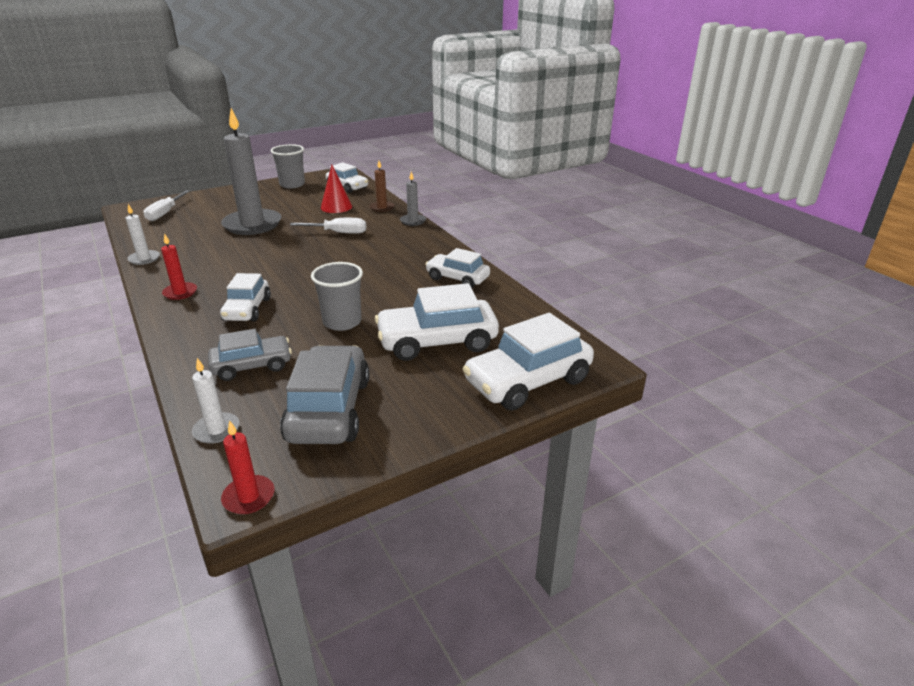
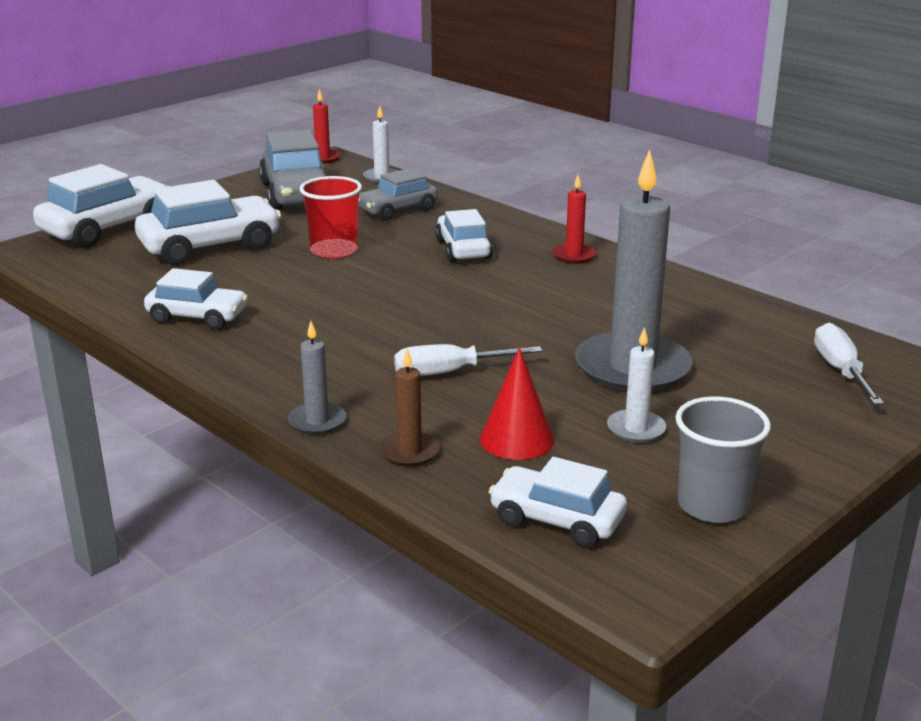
camera: 165 degrees right, 5 degrees down
(144, 259) = (702, 287): white candle -> white candle (636, 429)
(342, 322) = (334, 251): grey cup -> red cup

